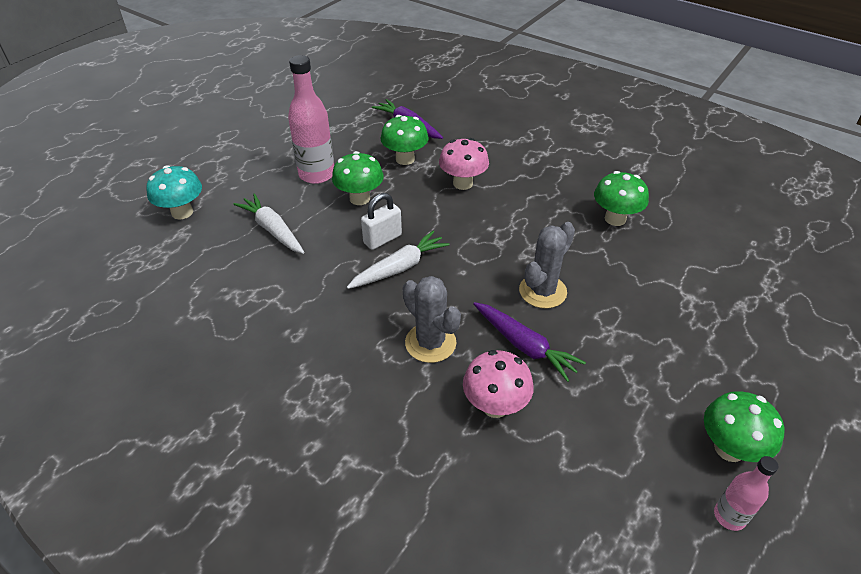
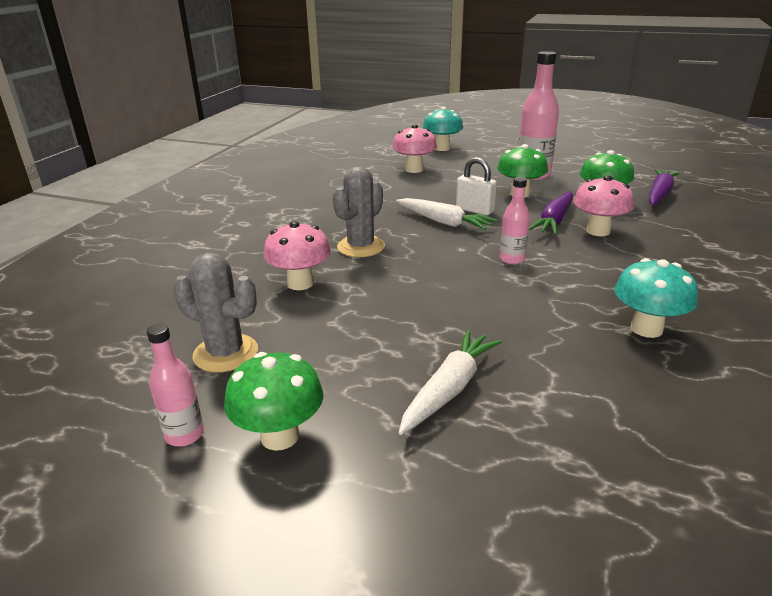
camera: 75 degrees right, 15 degrees down
(237, 253) = (414, 169): none -> pink mushroom
(272, 230) = (449, 174): white carrot -> white carrot (449, 388)
(495, 247) = (512, 259): none -> pink bottle
(524, 346) = (380, 289): purple carrot -> purple carrot (554, 221)
(542, 291) = (465, 291): grey cactus -> grey cactus (226, 353)
(615, 219) = (646, 328): green mushroom -> turquoise mushroom

